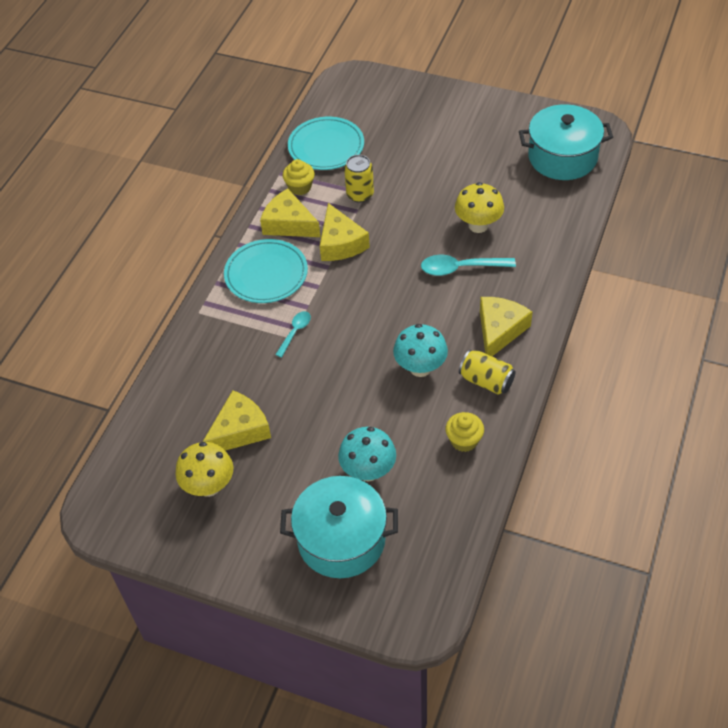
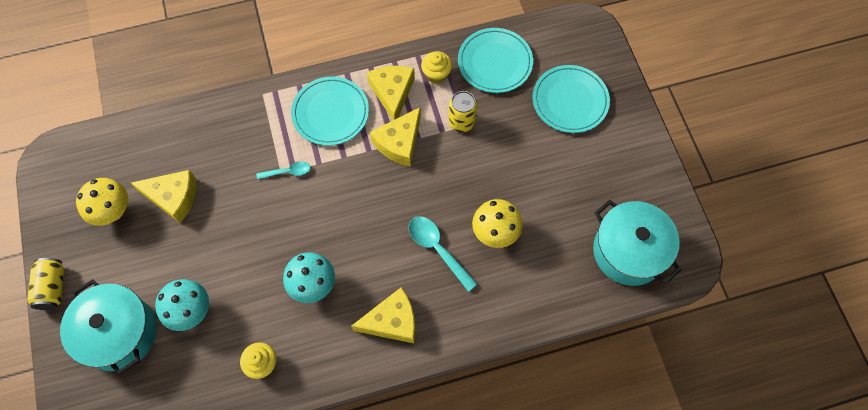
camera: 50 degrees right, 15 degrees up
(405, 122) = (570, 101): none -> turquoise plate
(486, 381) = (332, 344): yellow can -> yellow can (53, 288)

